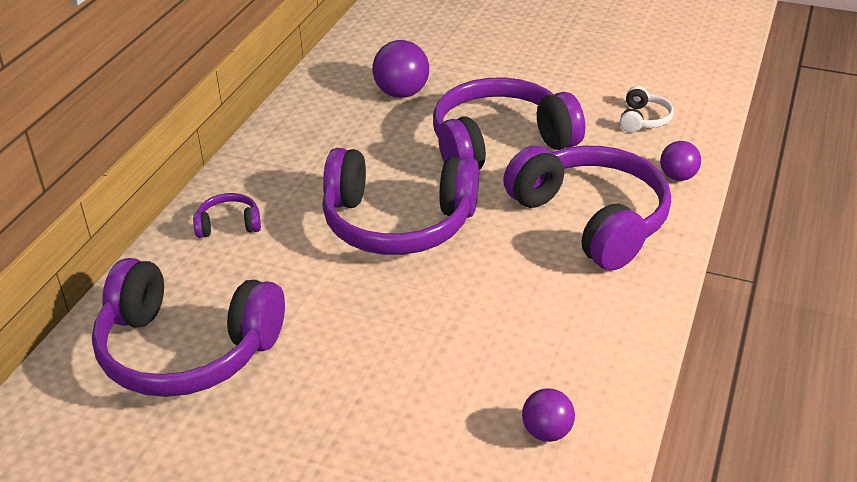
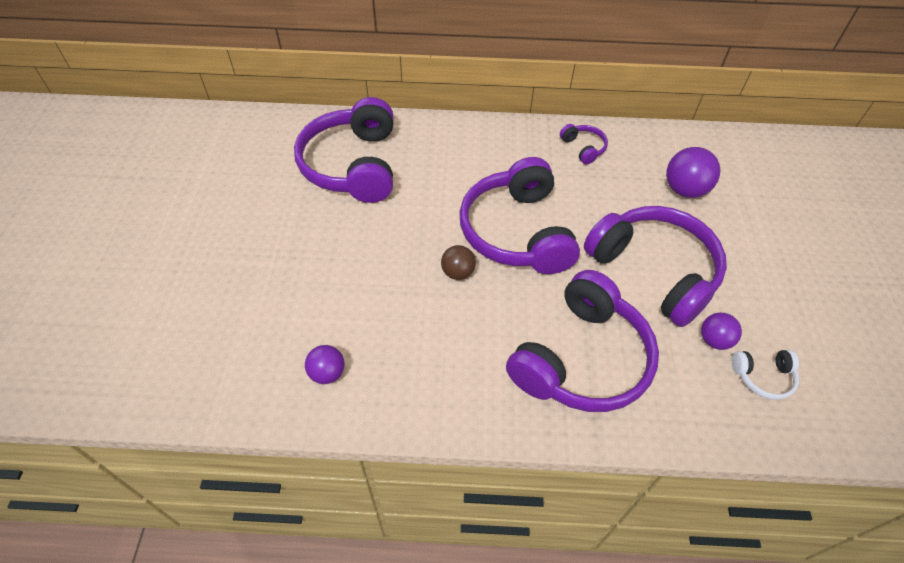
camera: 70 degrees right, 15 degrees up
(229, 225) = (474, 145): purple headphones -> purple headphones (583, 148)
(437, 284) = (457, 272): none -> brown ball
(678, 177) = (683, 421): purple ball -> purple ball (714, 340)

